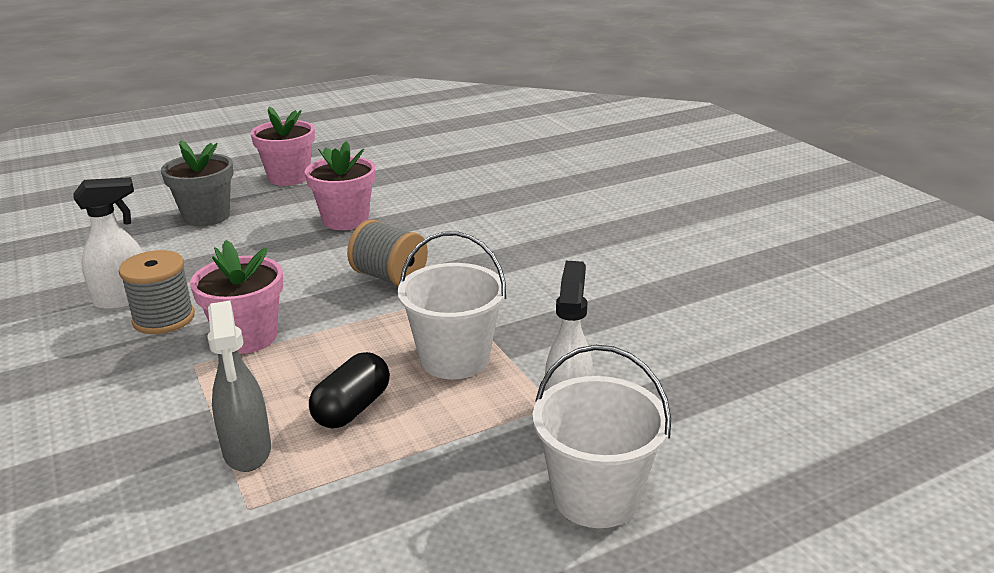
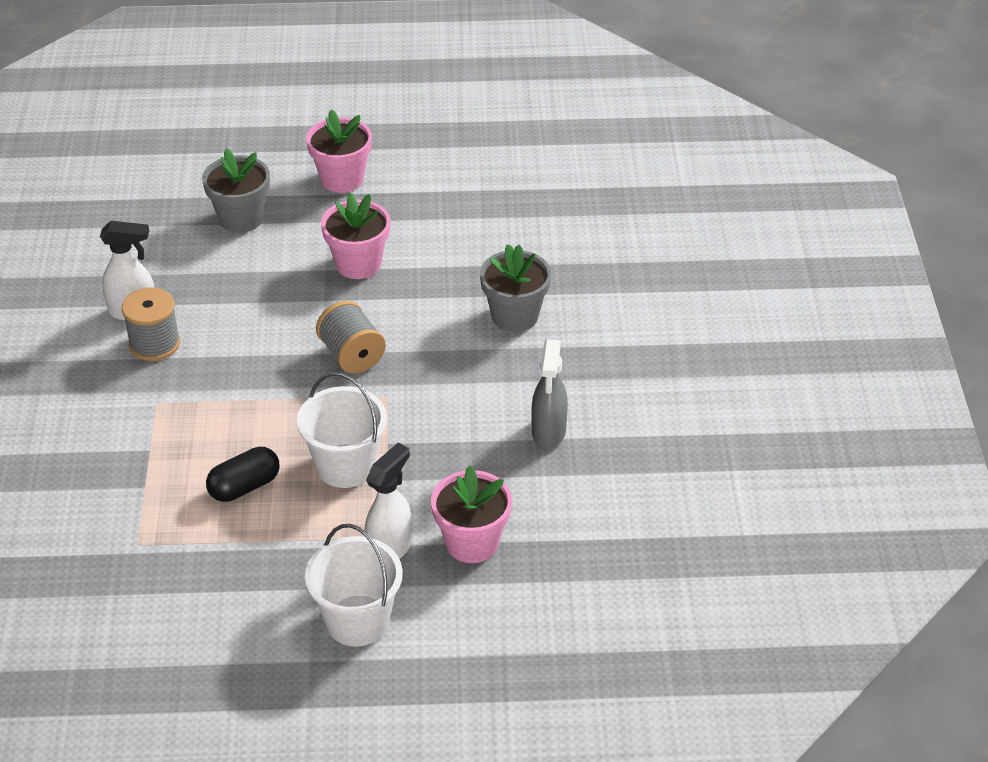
camera: 25 degrees right, 15 degrees up
(247, 337) = (206, 387): pink flower pot -> pink flower pot (472, 543)
(247, 452) = (157, 498): grey spray bottle -> grey spray bottle (548, 432)
(518, 220) = (515, 316): none -> grey flower pot

